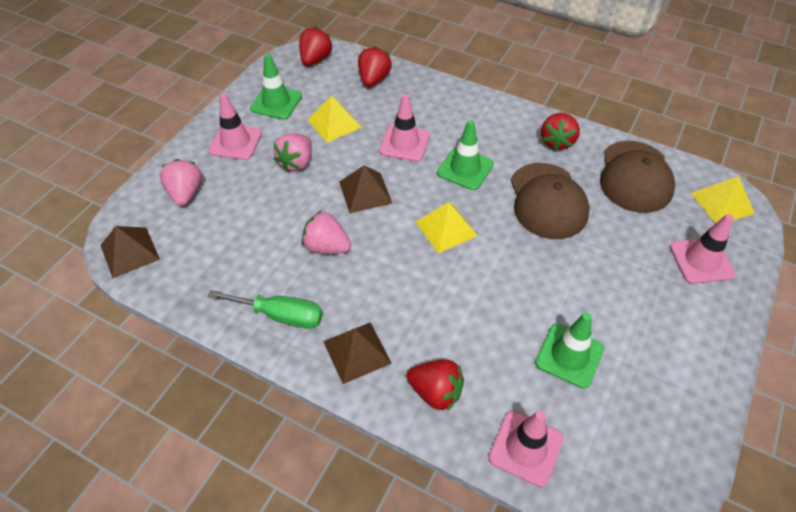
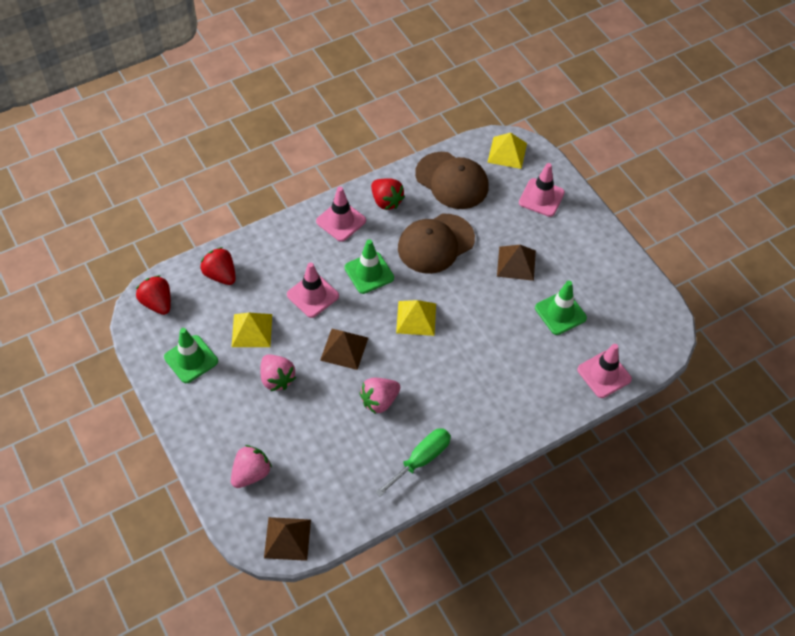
camera: 60 degrees left, 5 degrees up
(185, 193) = (251, 473): pink strawberry -> pink strawberry turned 105 degrees clockwise
(235, 142) = (217, 411): pink traffic cone -> pink traffic cone (341, 221)
(356, 352) = (481, 428): brown pyramid -> brown pyramid (516, 263)
(435, 392) = (539, 399): red strawberry -> none
(547, 201) = (435, 244): brown cap -> brown cap turned 120 degrees clockwise

